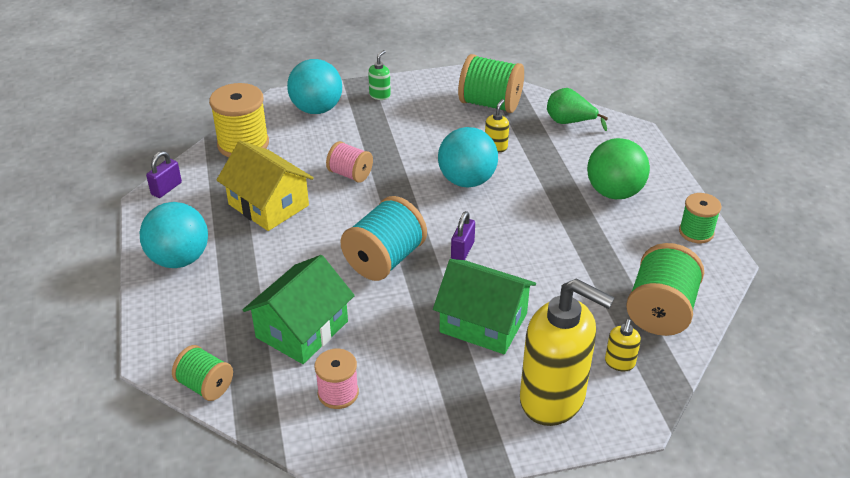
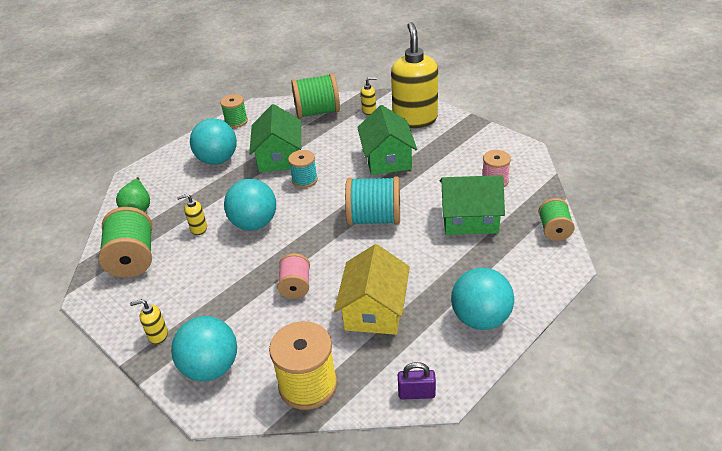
camera: 120 degrees left, 0 degrees up
(380, 95) = (158, 335): green soap dispenser -> yellow soap dispenser
(462, 250) = (333, 192): purple padlock -> none
(508, 239) = (304, 180): none -> turquoise spool
(576, 238) = (279, 157): none -> green house
(614, 192) = (218, 160): green ball -> turquoise ball

